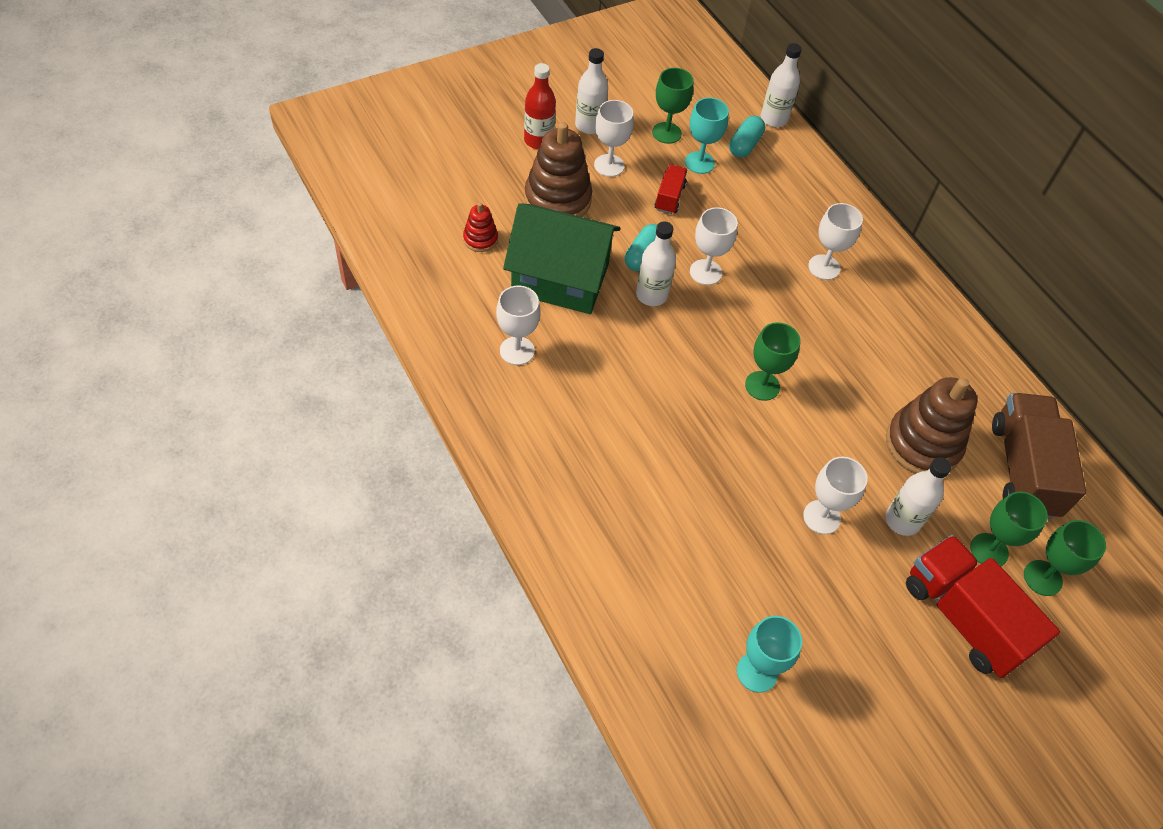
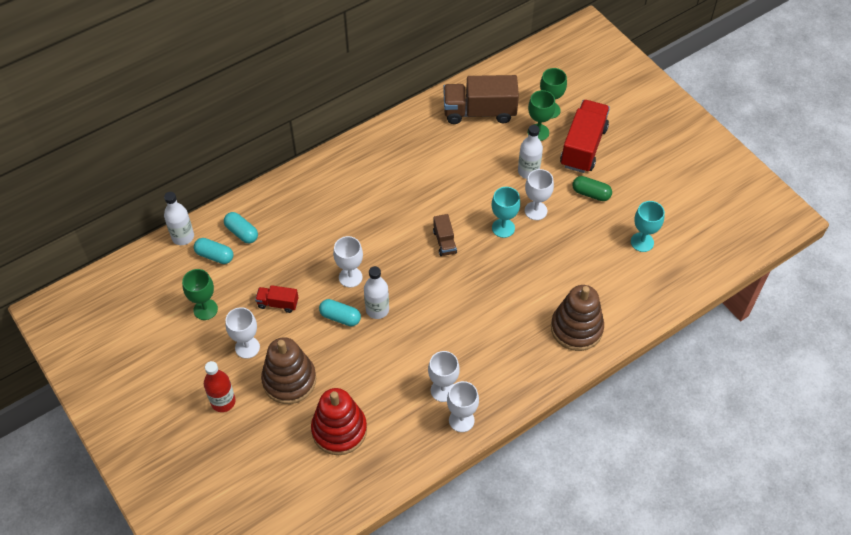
camera: 90 degrees left, 0 degrees up
(480, 239) = (339, 430): red stacking toy -> red stacking toy, size x2.01
(560, 278) = (371, 370): green house -> none
(589, 125) = (201, 366): white bottle -> none
(699, 162) = (237, 285): turquoise goblet -> turquoise goblet (503, 228)
(762, 386) = (444, 242): green goblet -> brown truck
(780, 171) = (242, 232): none -> turquoise capsule
(824, 267) = (335, 206): white goblet -> white goblet (461, 420)
(860, 609) = (591, 193): none -> green capsule
(922, 444) = (472, 159): brown stacking toy -> brown stacking toy (576, 328)
(963, 617) = (583, 147): red truck -> red truck turned 150 degrees clockwise

